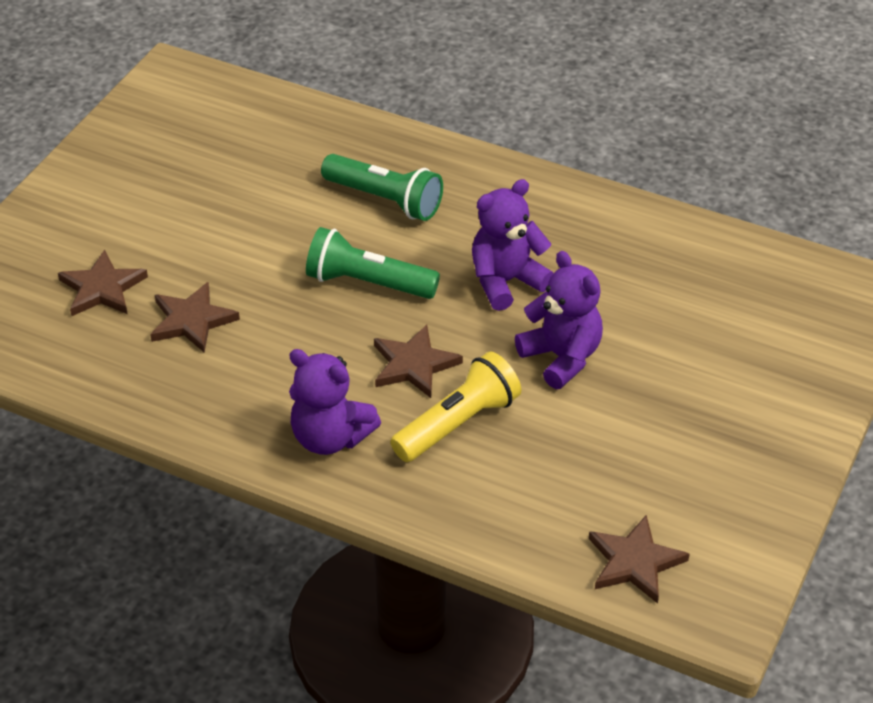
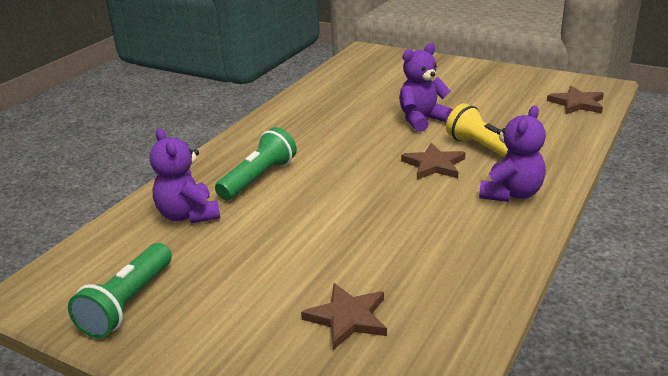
camera: 85 degrees left, 15 degrees down
(192, 320) = (392, 261): brown star -> none
(367, 283) = (351, 183): green flashlight -> green flashlight (128, 303)
(506, 282) = (353, 135): purple teddy bear -> purple teddy bear (188, 215)

